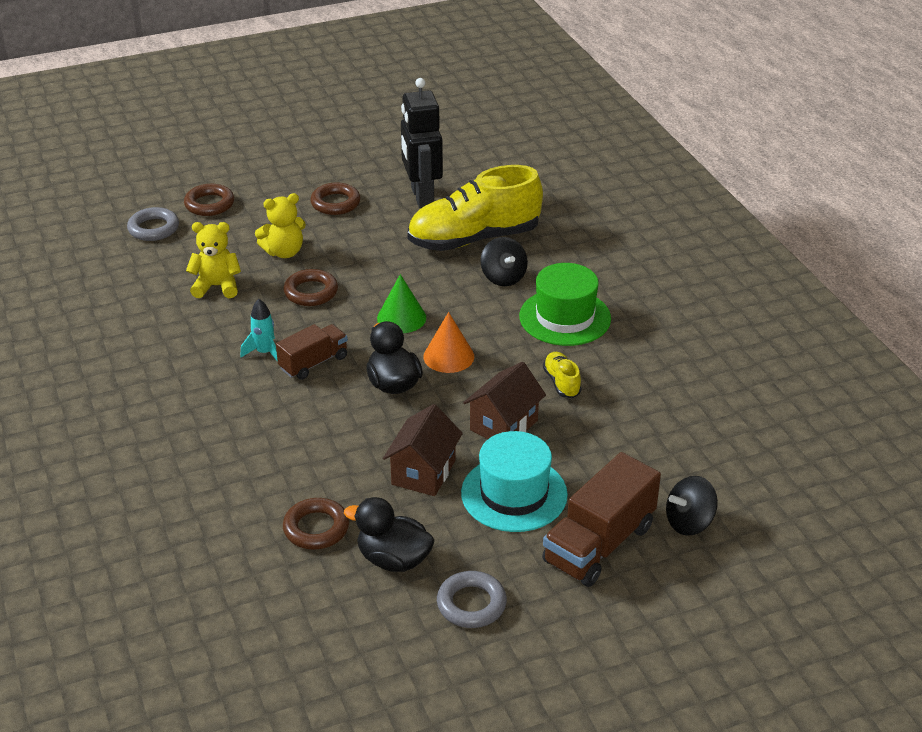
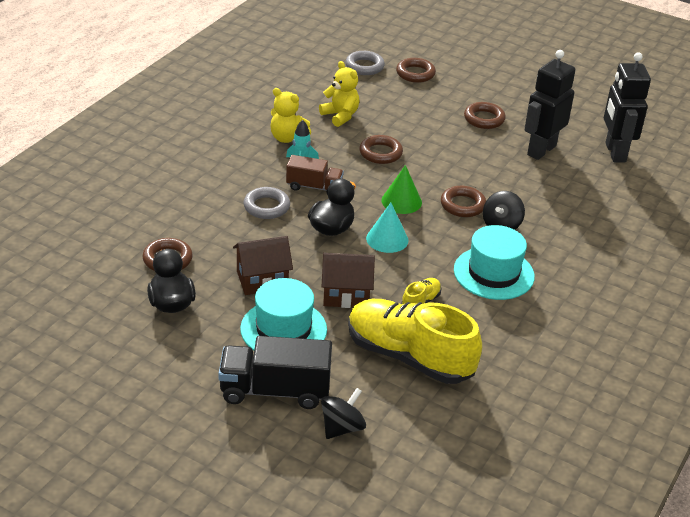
camera: 50 degrees right, 0 degrees up
(284, 252) = (406, 124): yellow teddy bear -> yellow teddy bear (287, 138)
(448, 356) = (387, 239): orange cone -> turquoise cone
(449, 284) = (462, 205): none -> brown ring
(471, 604) = (163, 355): grey ring -> grey ring (266, 207)
(472, 161) = (615, 152): none -> black robot
(474, 239) = (526, 193): yellow shoe -> yellow shoe (409, 357)
(565, 317) = (493, 273): green hat -> turquoise hat
(599, 544) = (275, 391): brown truck -> black truck
(689, 522) = (342, 428): black spinning top -> black spinning top turned 105 degrees clockwise

